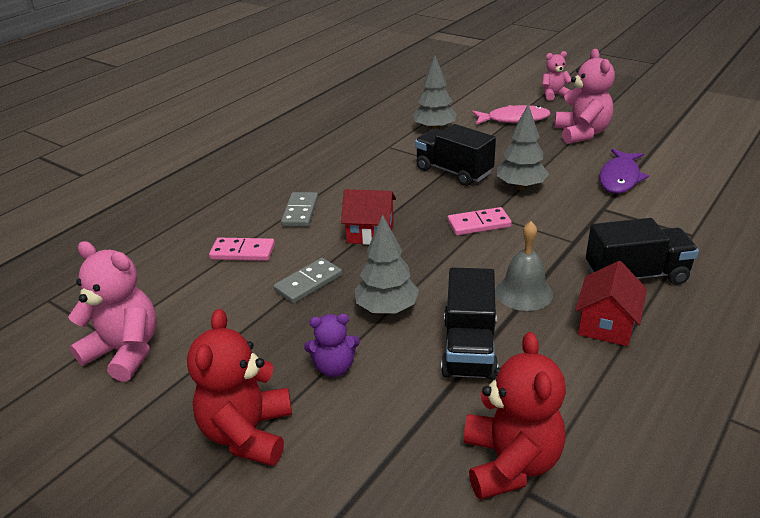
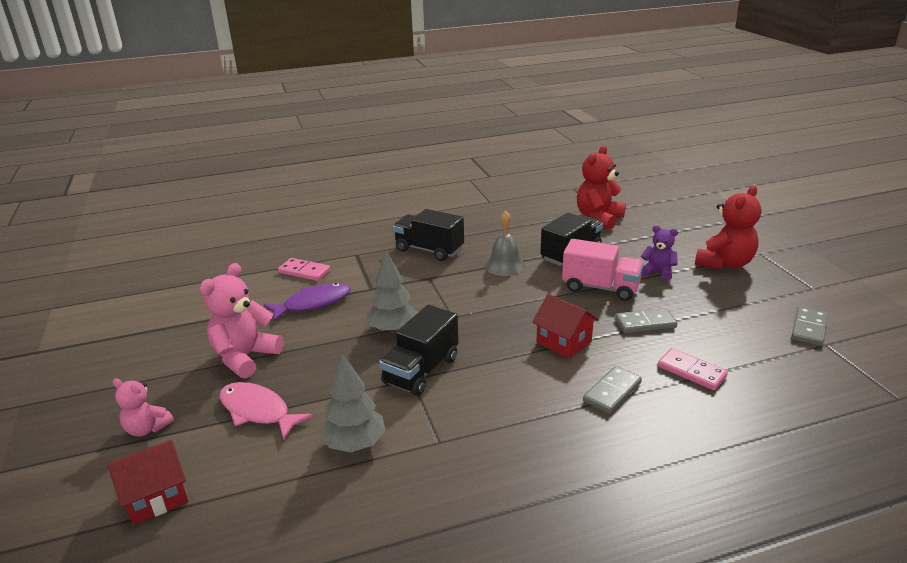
camera: 145 degrees left, 5 degrees down
(125, 351) = (808, 328): pink teddy bear -> grey domino
(387, 309) = (600, 287): grey tree -> pink truck
(453, 171) = (421, 371): black truck -> black truck turned 45 degrees clockwise
(479, 224) = (471, 314): pink domino -> pink domino (304, 271)
(606, 324) = (484, 239): red house -> red house (156, 497)

